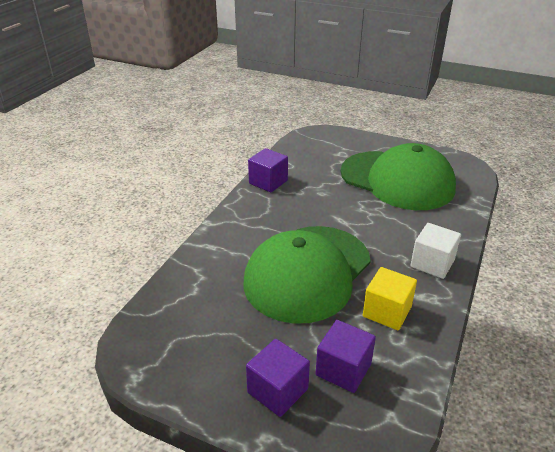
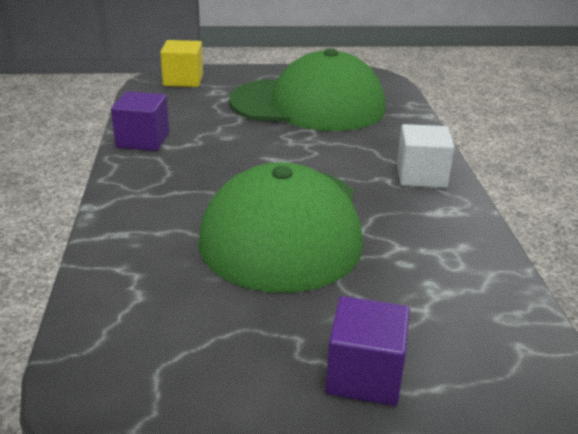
camera: 30 degrees left, 5 degrees down
(343, 369) = (423, 318): purple cube -> none
(387, 311) = (417, 239): yellow cube -> yellow cube (183, 80)

